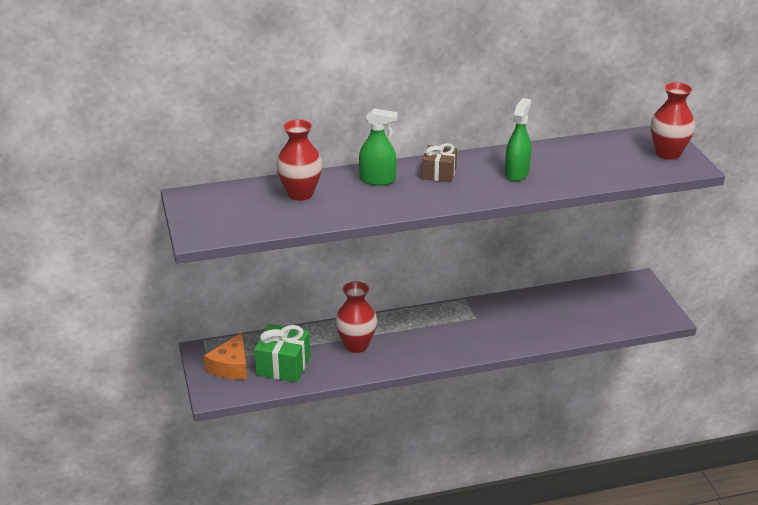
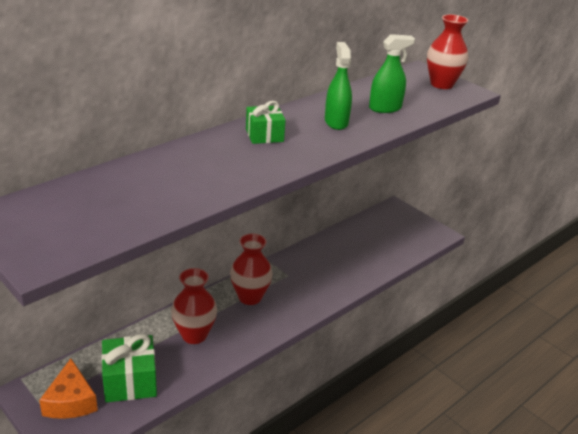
camera: 30 degrees left, 0 degrees up
(300, 194) = (134, 183): red vase -> red vase (250, 297)
(377, 180) = (208, 153): green spray bottle -> green spray bottle (385, 108)
(439, 173) = (264, 135): brown gift -> green gift

